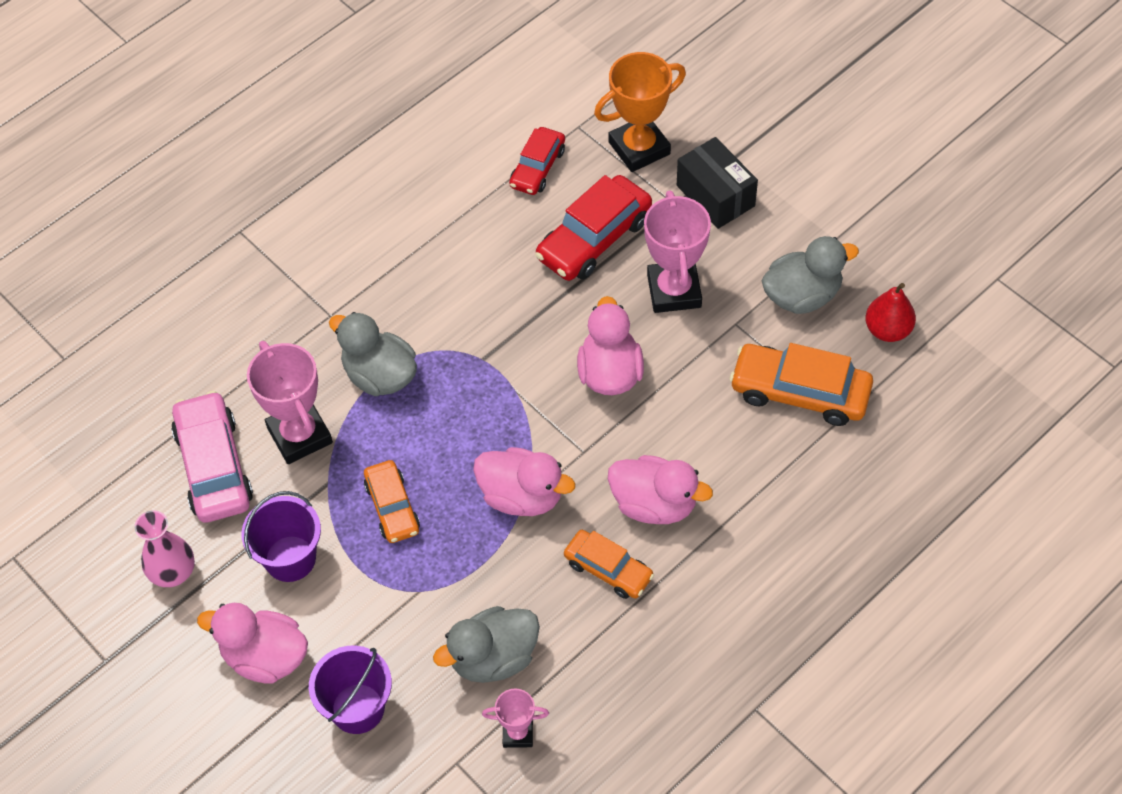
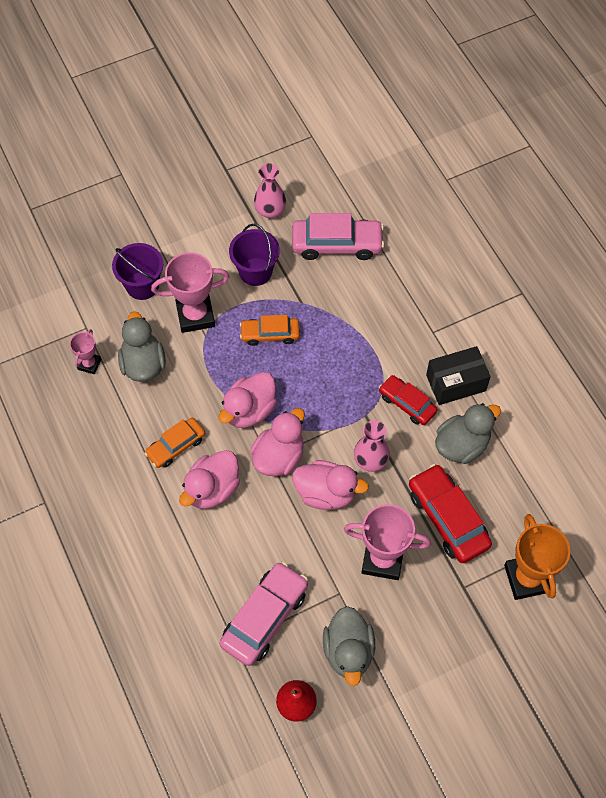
camera: 105 degrees right, 5 degrees up
(265, 657) = (195, 246): pink duck -> pink duck (279, 456)
(299, 435) = (343, 294): pink trophy -> pink trophy (195, 315)
(379, 375) = (373, 350): grey duck -> grey duck (462, 445)
(537, 168) = (527, 498): red car -> red car (407, 403)
(546, 337) = (370, 460): none -> pink vase
(715, 196) = (463, 620): black box -> black box (456, 383)
(800, 392) = (265, 617): orange car -> pink car

